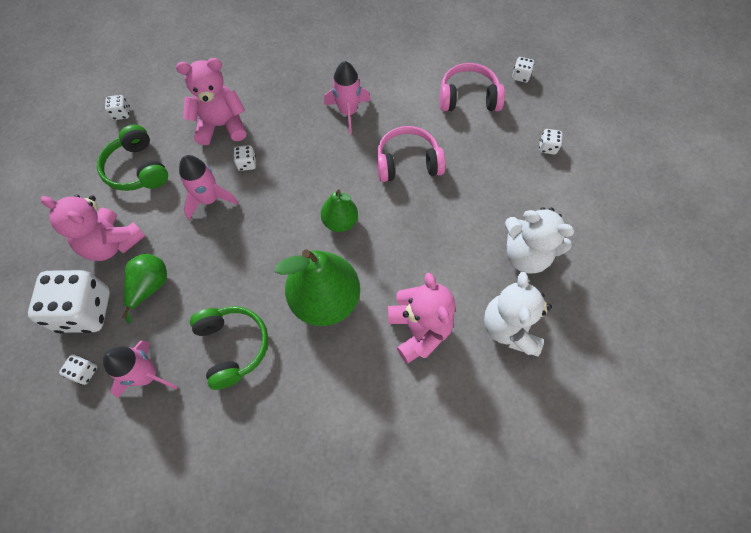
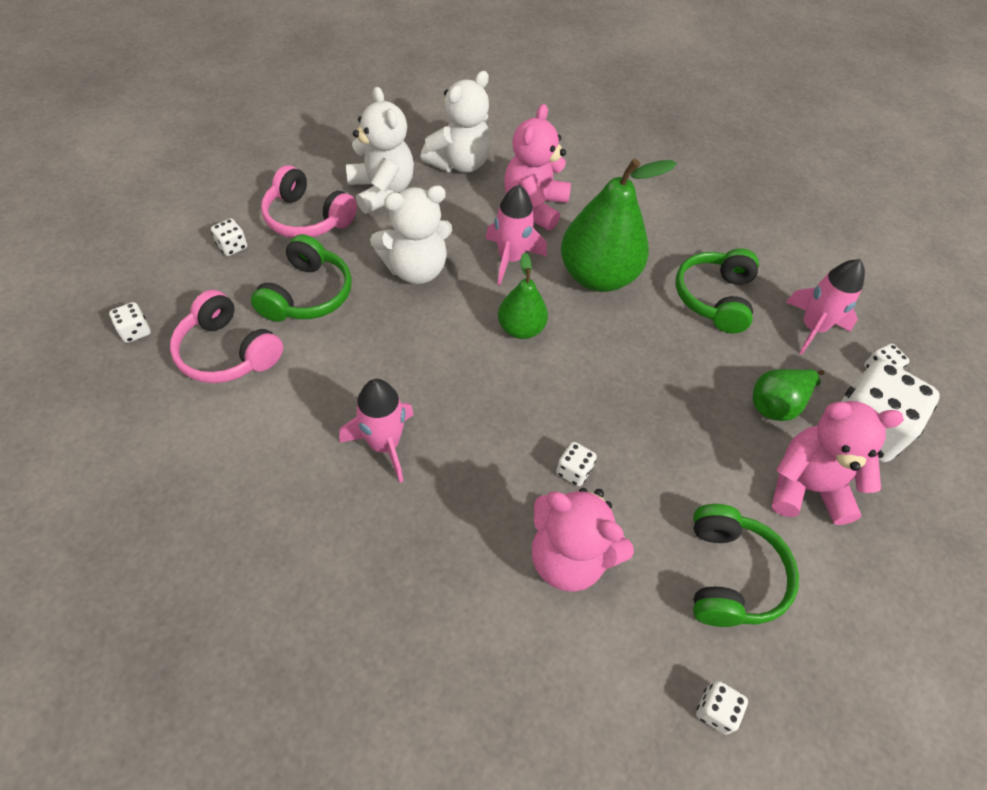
camera: 145 degrees left, 10 degrees down
(112, 243) = (806, 487): pink teddy bear -> pink teddy bear turned 60 degrees counterclockwise
(209, 199) = (653, 457): pink rocket -> pink rocket (510, 259)
(407, 162) = (386, 334): pink headphones -> pink headphones (307, 218)
(438, 213) = (416, 269): none -> white teddy bear
(473, 152) = (307, 294): none -> green headphones

